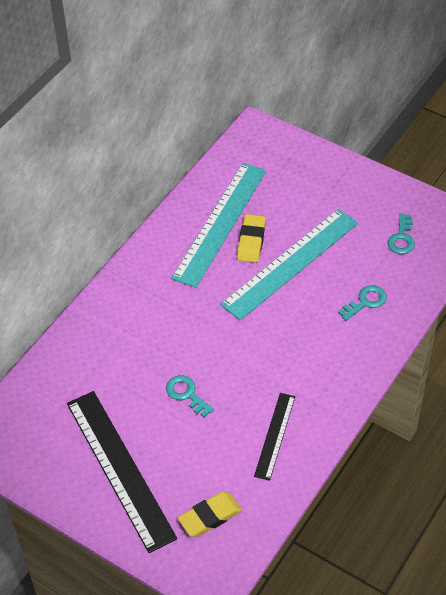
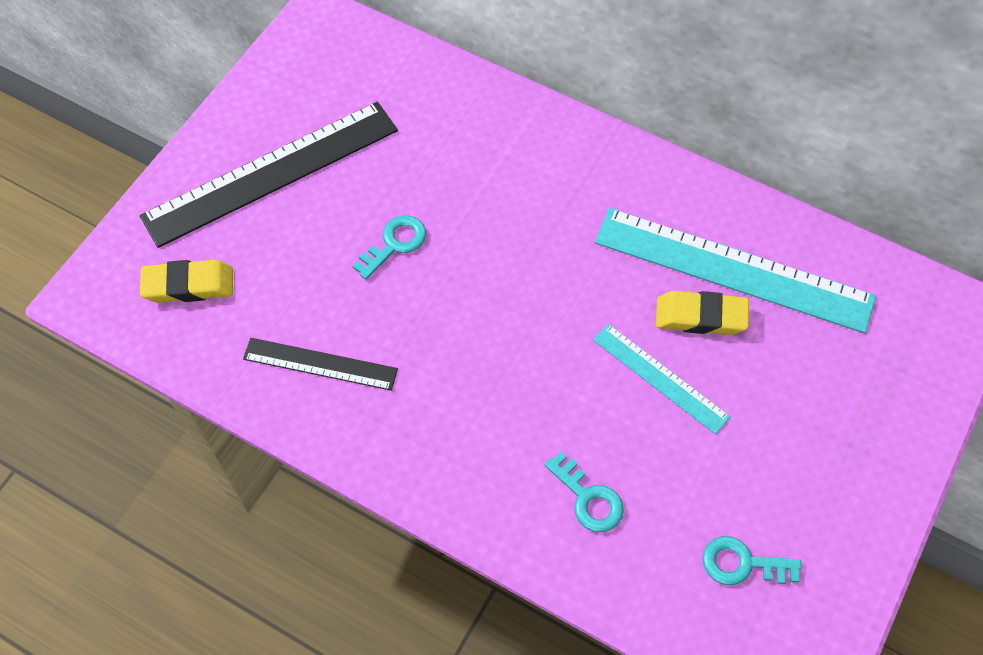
camera: 85 degrees right, 10 degrees up
(210, 517) = (189, 285): yellow eraser -> yellow eraser turned 60 degrees counterclockwise
(291, 263) = (660, 378): turquoise ruler -> turquoise ruler, size x0.53

